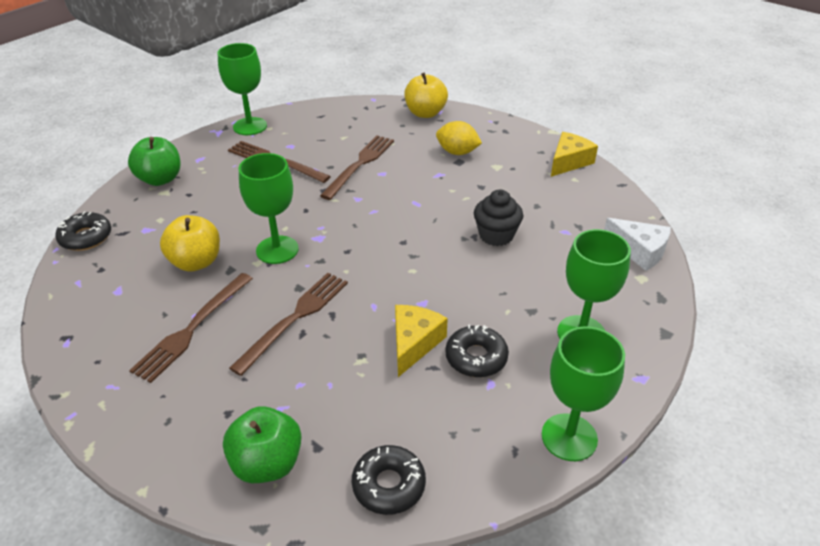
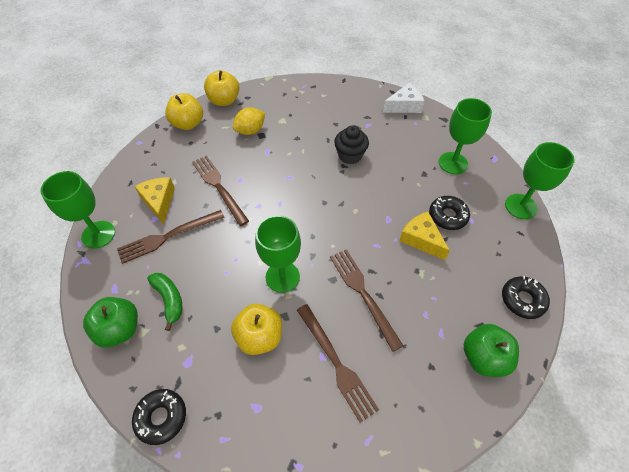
camera: 60 degrees left, 15 degrees up
(205, 192) = (169, 300): none -> green banana
(482, 119) = (224, 101): none -> yellow apple
(569, 162) = (305, 88): yellow cheese -> yellow cheese (159, 201)

